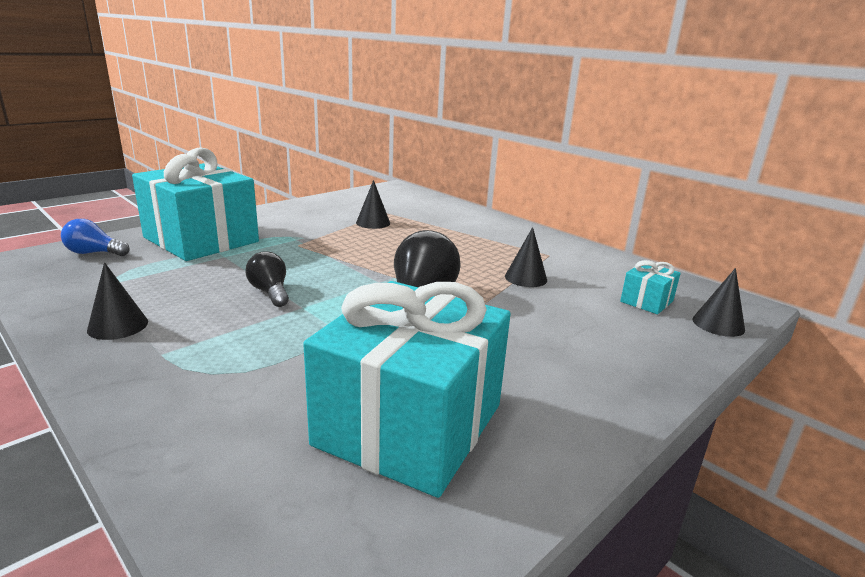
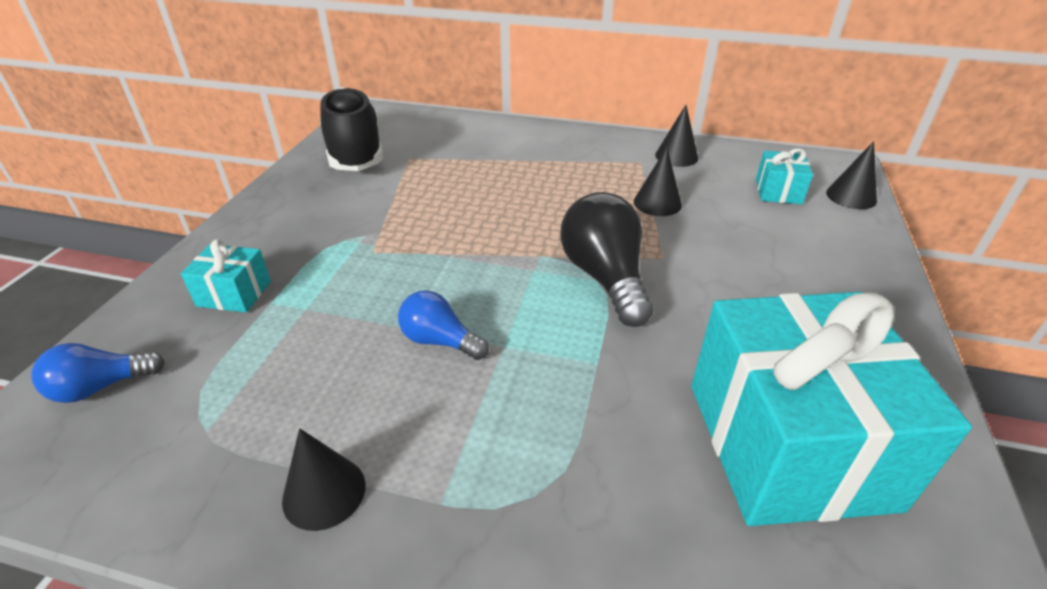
camera: 30 degrees left, 15 degrees up
(201, 240) = (234, 293): turquoise gift -> turquoise gift, size x0.42
(270, 292) = (440, 341): black light bulb -> blue light bulb
(357, 202) = (355, 153): none -> black shoe
(373, 223) = (415, 180): black cone -> black cone (676, 156)

